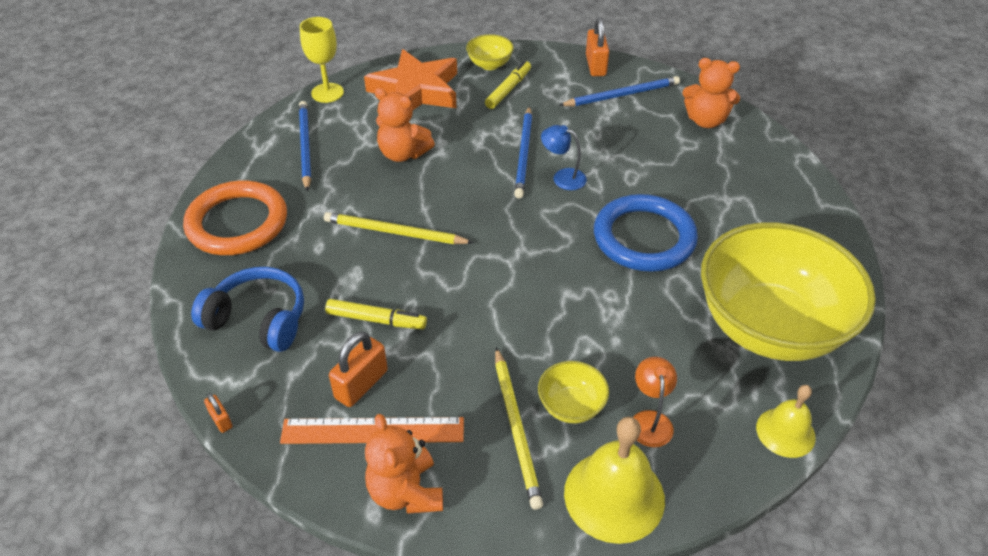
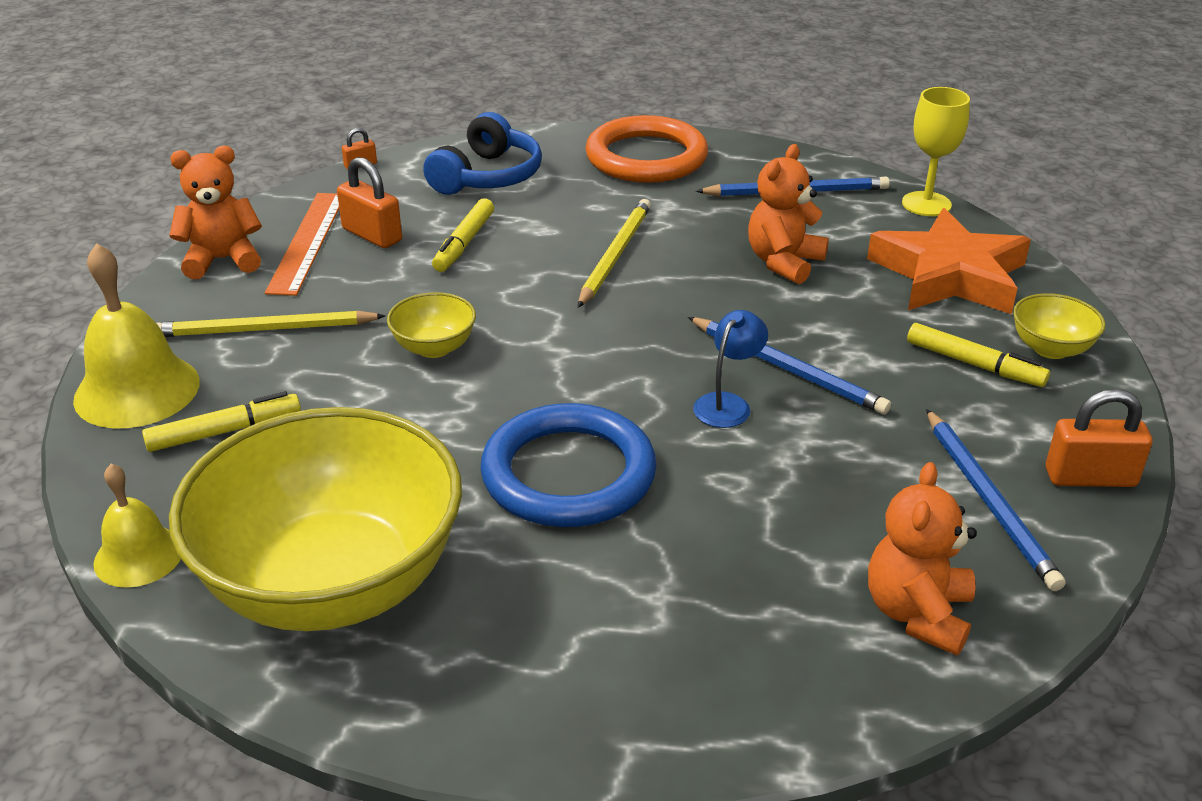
camera: 95 degrees right, 10 degrees down
(524, 154) = (787, 369): blue pencil -> blue pencil turned 150 degrees counterclockwise
(571, 406) = (275, 371): yellow bowl -> yellow bowl (434, 347)
(650, 420) = (223, 432): orange lamp -> yellow marker

